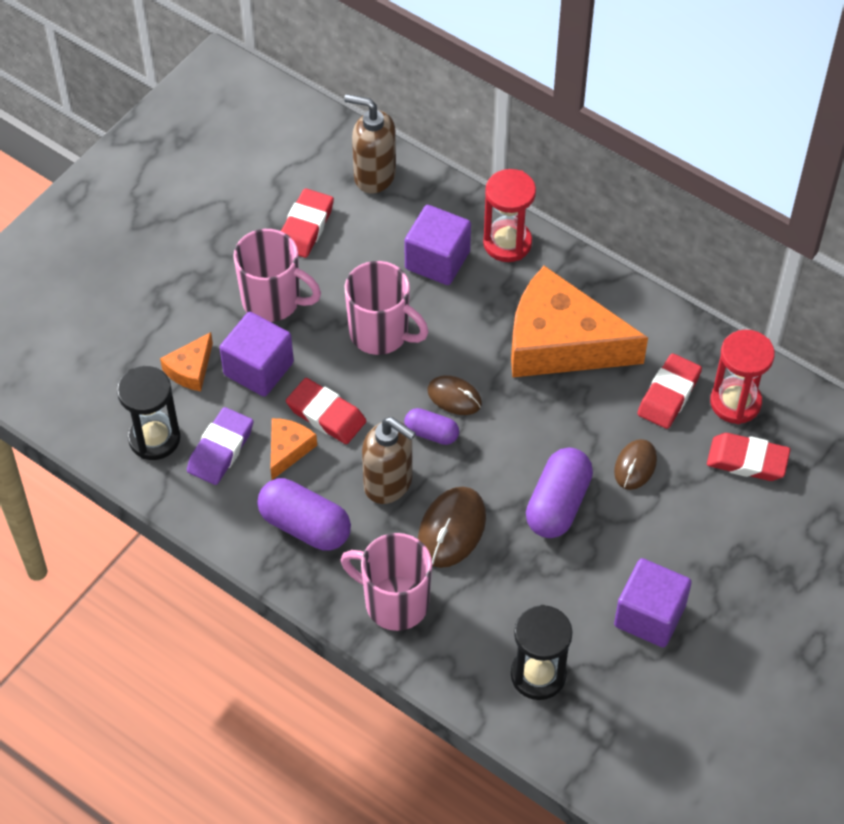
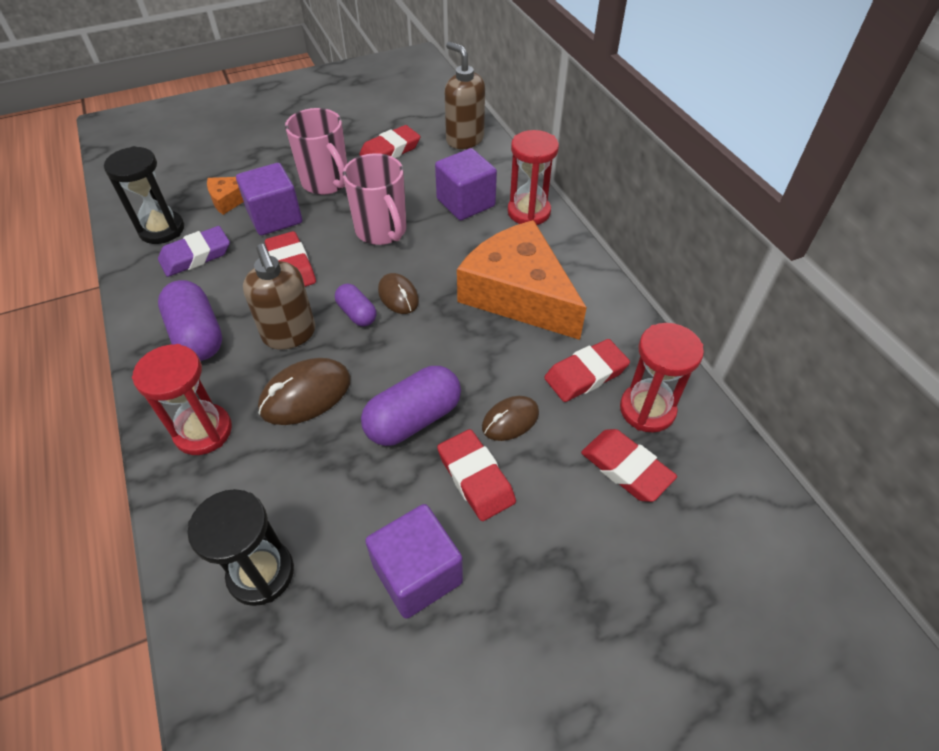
camera: 30 degrees right, 5 degrees down
(288, 449) = (241, 277): orange cheese -> none
(394, 602) = (203, 431): pink mug -> red hourglass
(641, 526) = (475, 478): none -> red eraser

